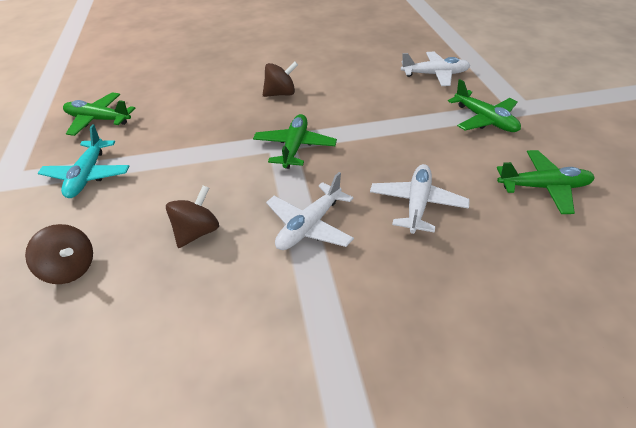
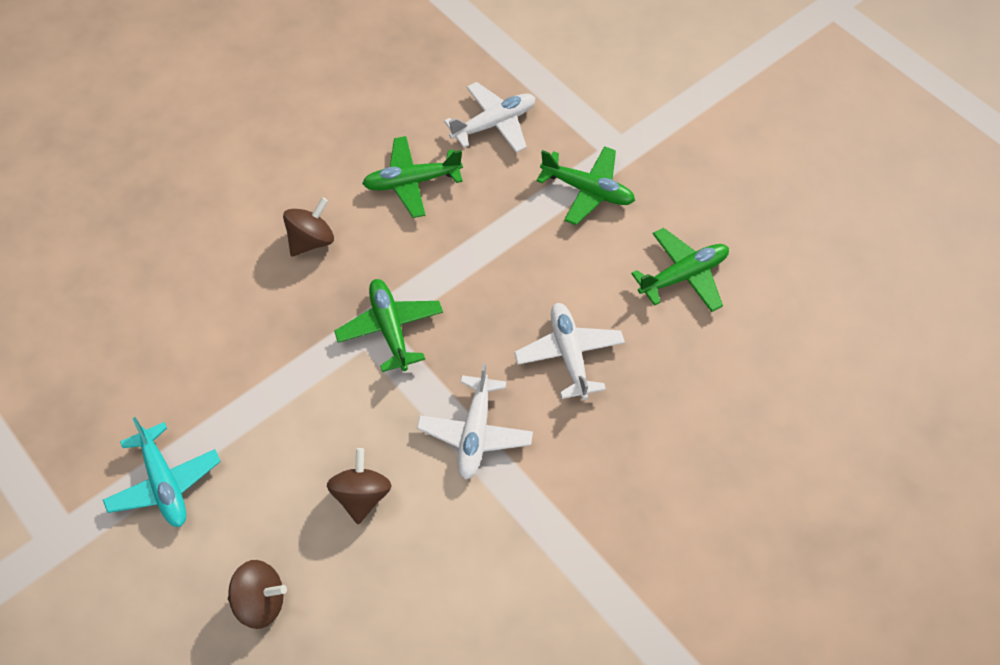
camera: 30 degrees left, 15 degrees up
(98, 120) = (90, 391): green plane -> green plane (412, 182)

